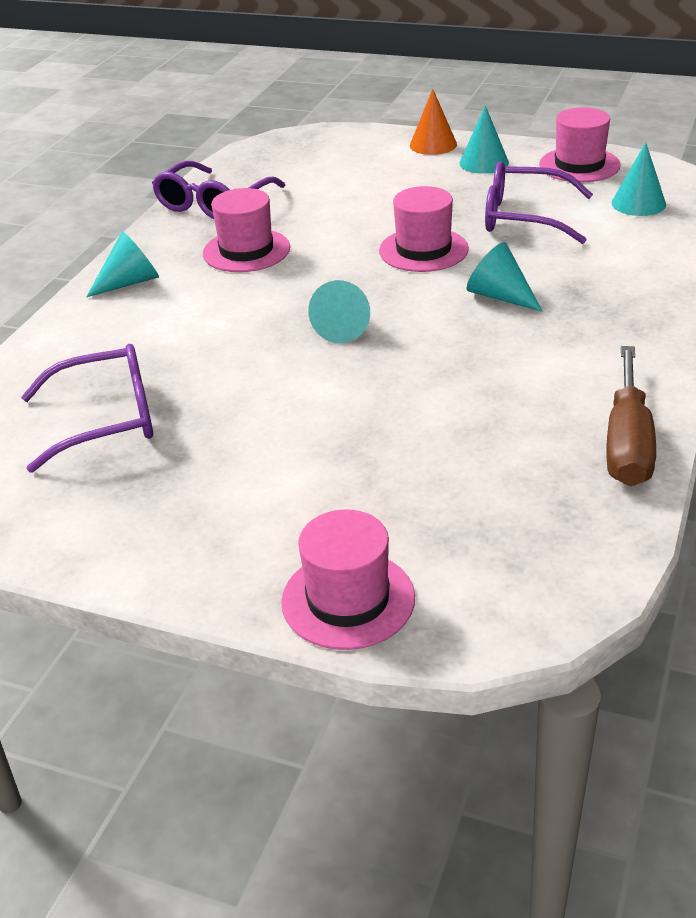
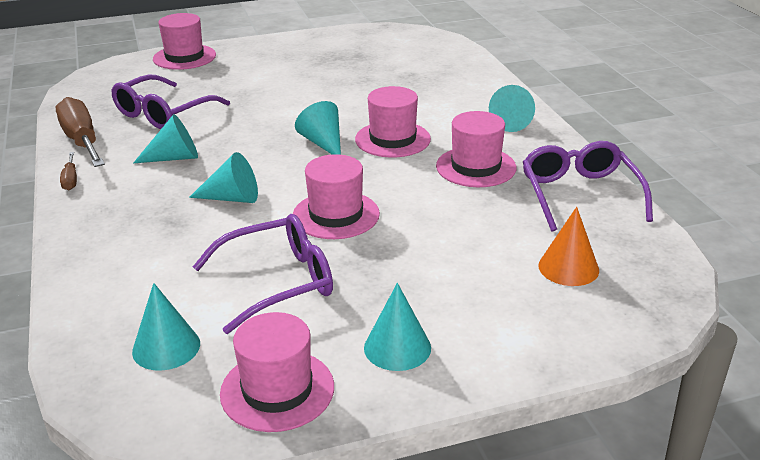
camera: 140 degrees right, 5 degrees down
(106, 419) = (387, 68): purple glasses -> purple glasses (163, 113)
(270, 305) = (392, 139): none -> pink hat
(433, 145) = (493, 356): orange cone -> orange cone (568, 268)
(523, 368) = (174, 158): none -> turquoise cone
(664, 380) = (70, 180): none -> brown screwdriver

